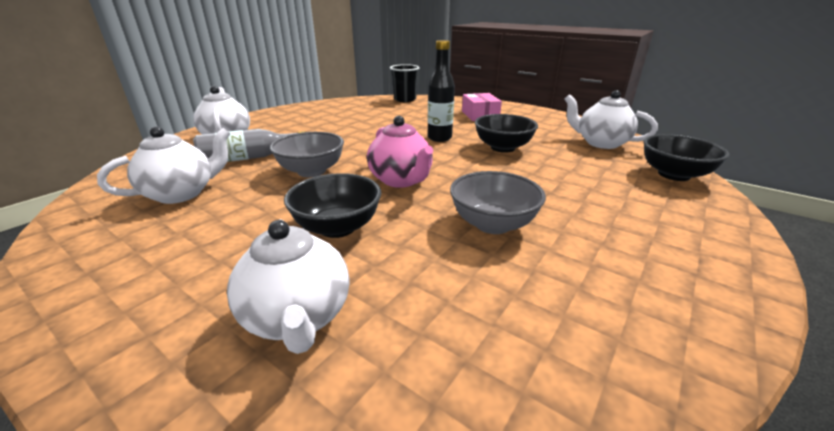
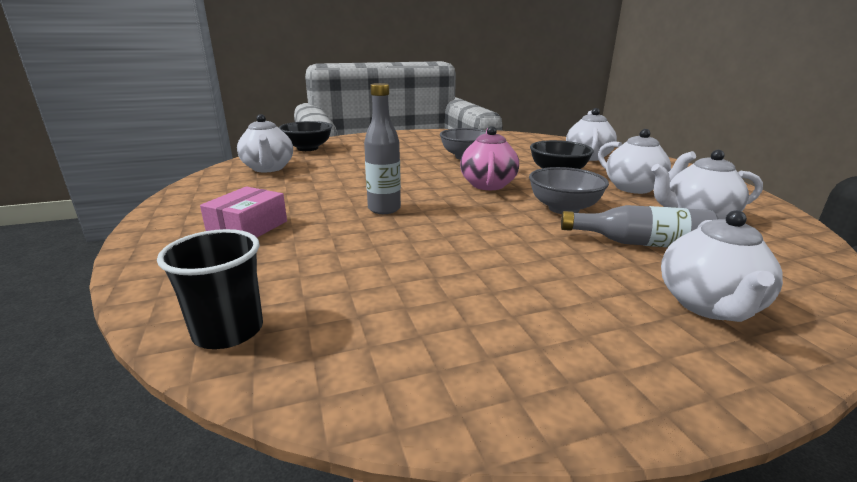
camera: 145 degrees left, 5 degrees down
(229, 225) = (634, 188): none -> white teapot
(439, 138) = (384, 209): black bottle -> grey bottle
(502, 148) = (353, 184): black bowl -> none

